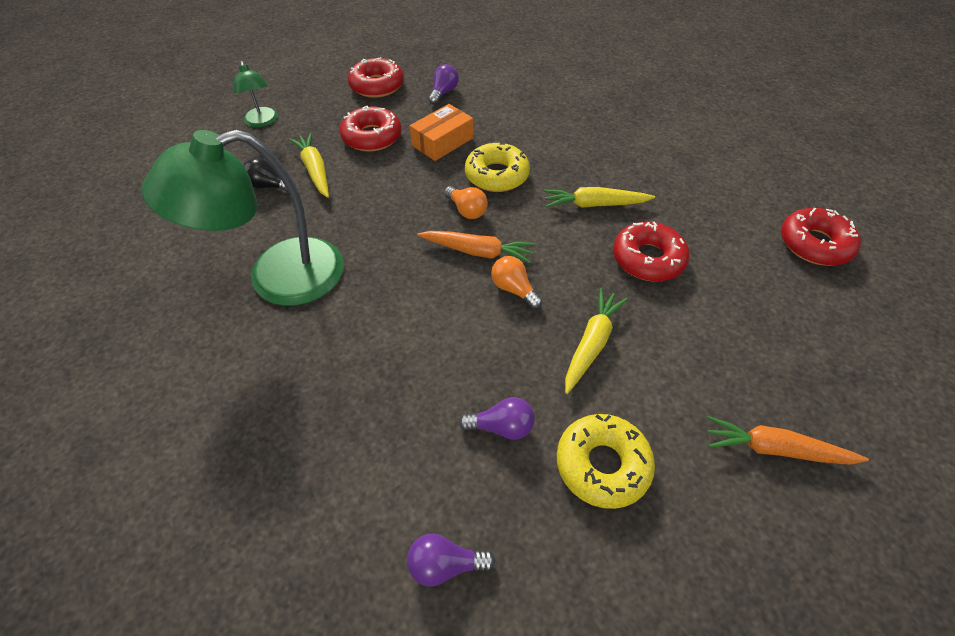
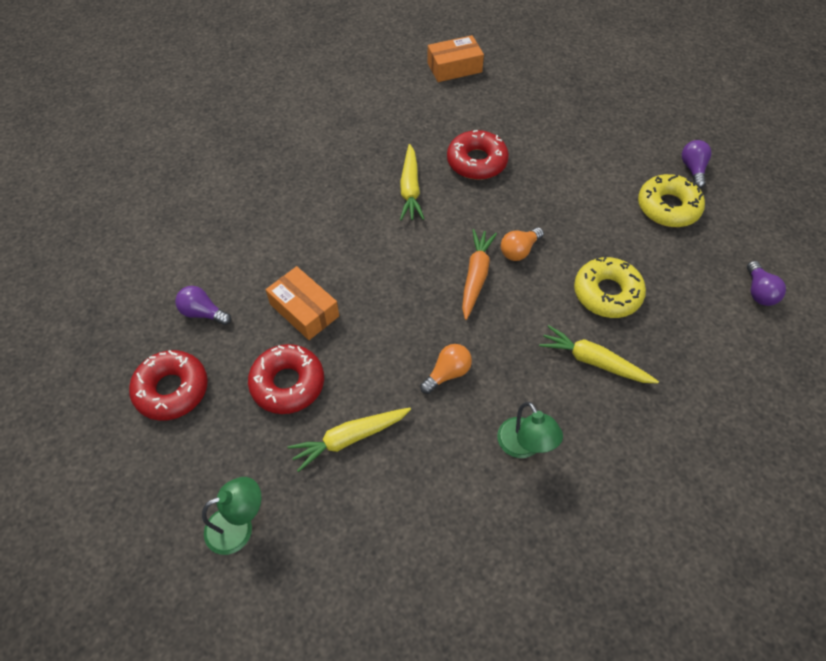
camera: 90 degrees left, 5 degrees up
(269, 186) = (378, 486): black light bulb -> none
(277, 277) = (524, 446): green lamp -> green lamp, size x0.47
(466, 210) = (419, 286): orange light bulb -> orange light bulb (447, 373)
(496, 175) = (365, 261): yellow donut -> yellow donut (607, 293)
(501, 427) = (652, 261): purple light bulb -> purple light bulb (693, 169)
(591, 344) = (569, 204): yellow carrot -> yellow carrot (594, 361)
(775, 449) = (636, 124): orange carrot -> none
(814, 244) = (454, 67): red donut -> orange box

